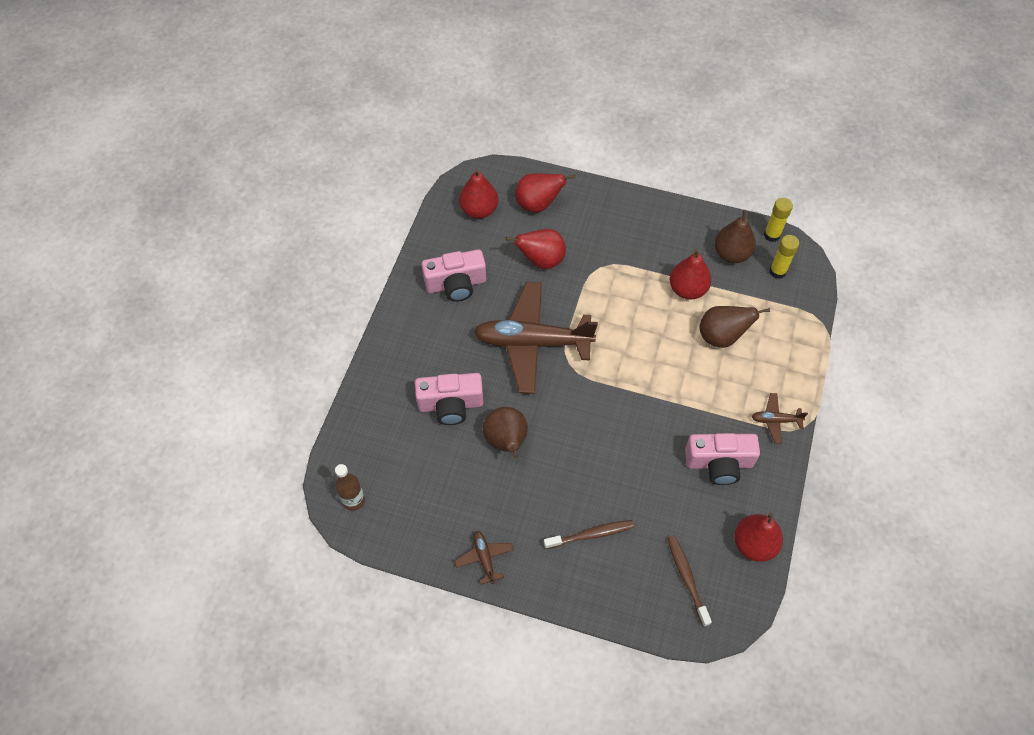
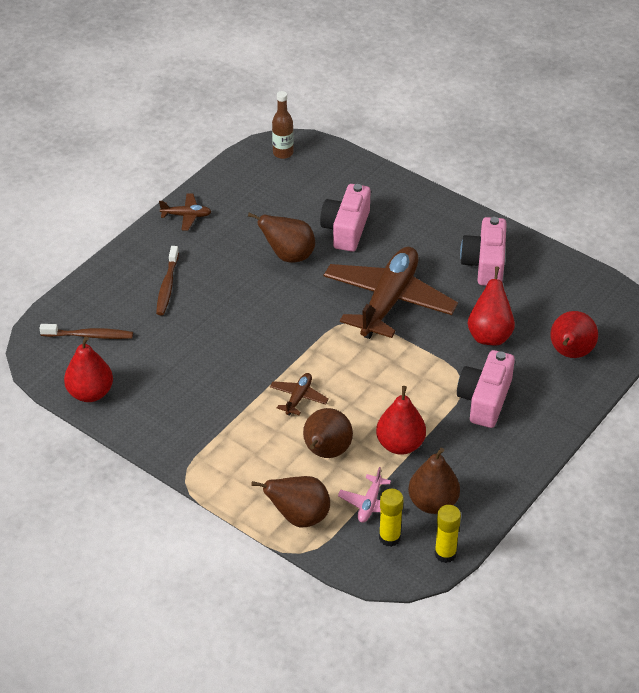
camera: 110 degrees right, 15 degrees down
(479, 210) = (579, 304): red pear -> none
(719, 463) = (184, 397): pink camera -> pink camera (485, 400)
(754, 292) = (369, 504): none -> pink plane
(775, 420) = (204, 459): brown plane -> brown plane (298, 398)
(792, 334) = (299, 517): none -> brown pear

